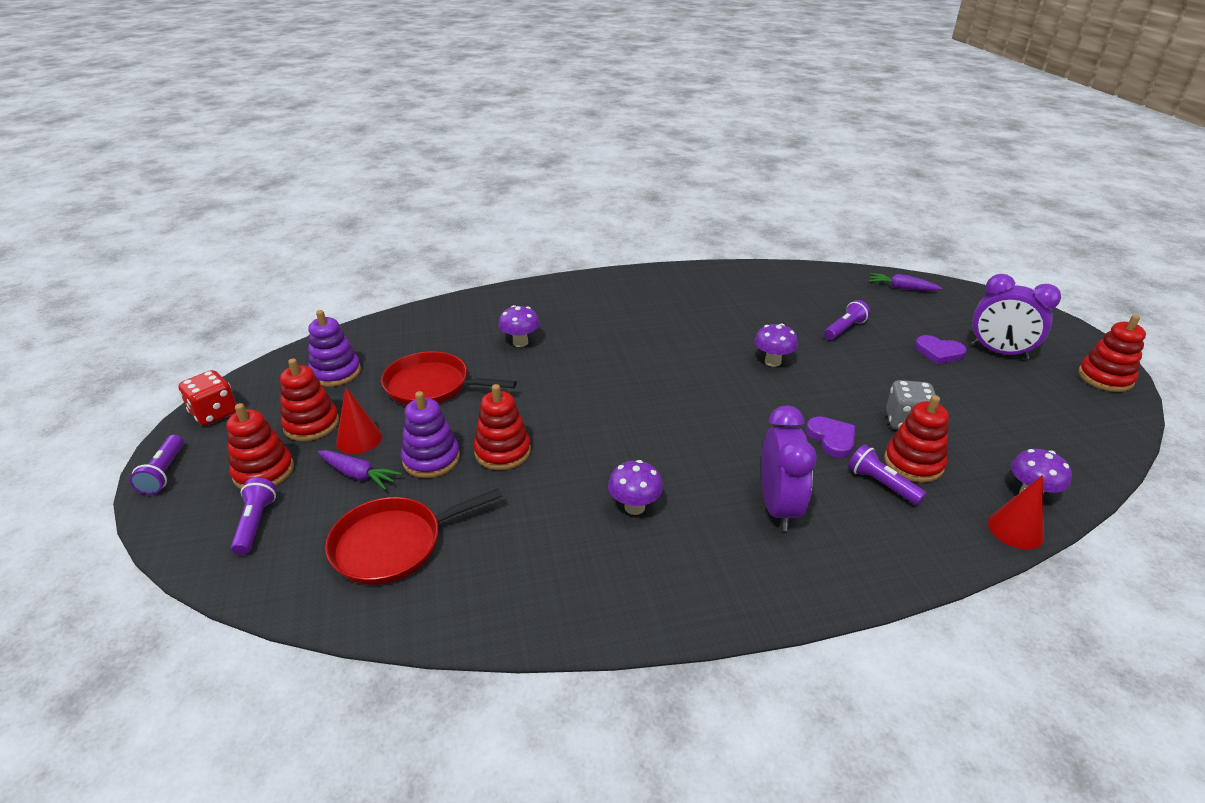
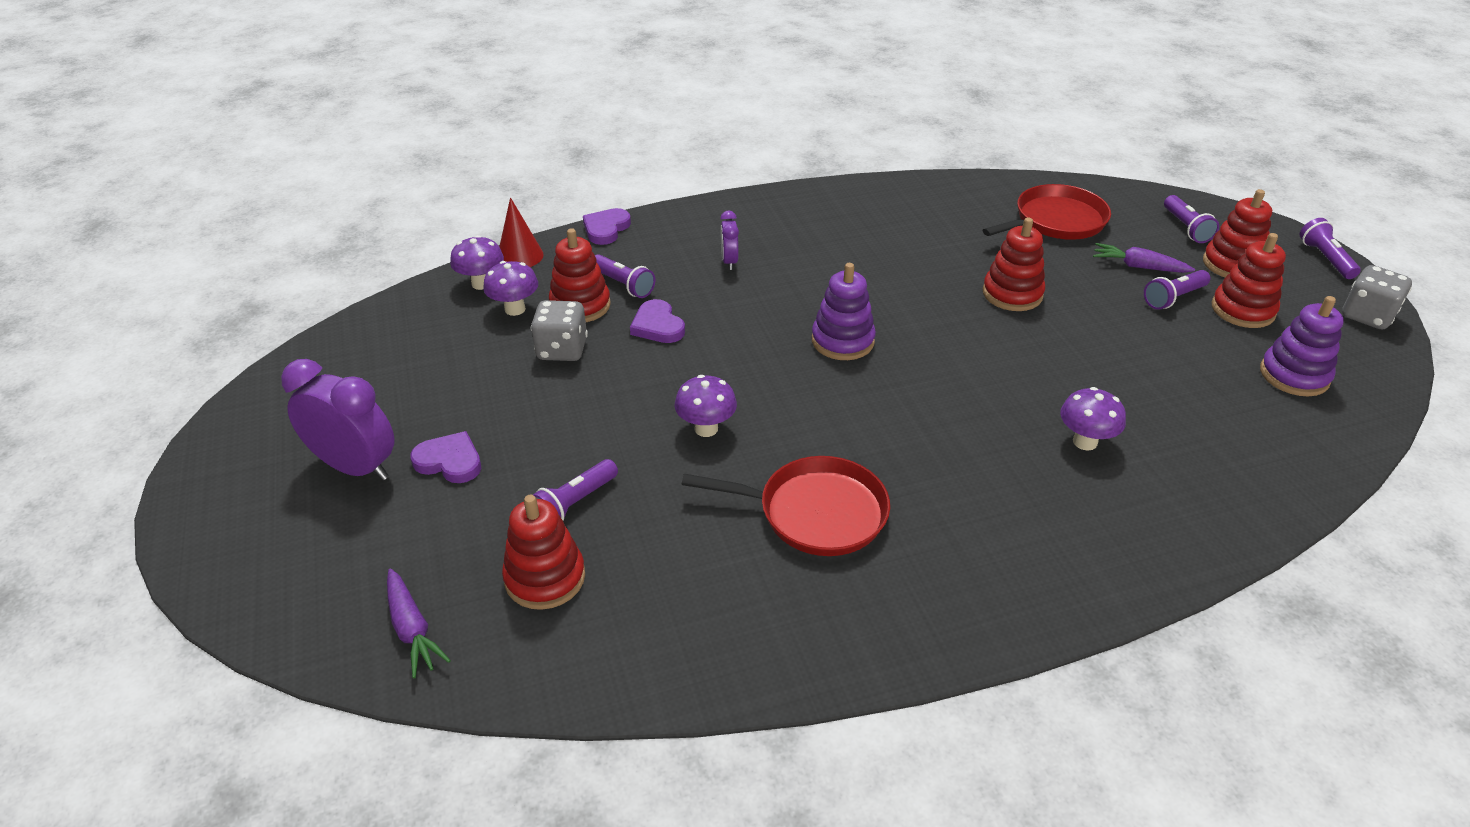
camera: 175 degrees right, 5 degrees up
(214, 413) = (1366, 316): red dice -> grey dice
(359, 439) = (1173, 298): red cone -> purple flashlight
(431, 386) = (1152, 364): red pan -> red pan (815, 512)
(431, 459) = (1080, 283): purple stacking toy -> purple stacking toy (842, 341)
(634, 507) = (862, 255): purple mushroom -> purple mushroom (515, 309)
(778, 507) = (729, 261): purple clock -> purple clock, size x0.51
(901, 288) = (412, 629): purple carrot -> purple carrot turned 45 degrees clockwise
(937, 567) = (606, 229): none -> purple heart
(1105, 378) = (244, 428): red stacking toy -> red stacking toy (545, 578)

